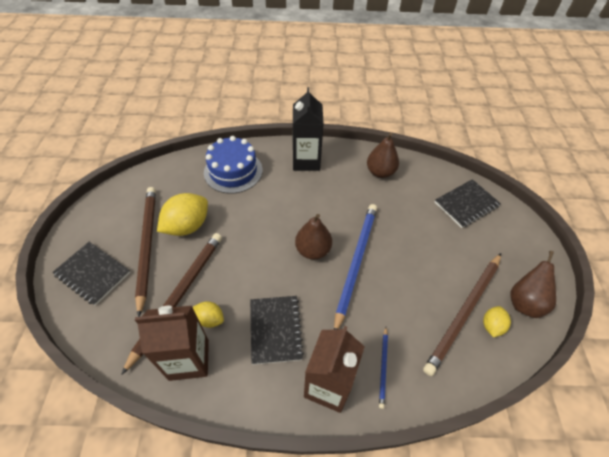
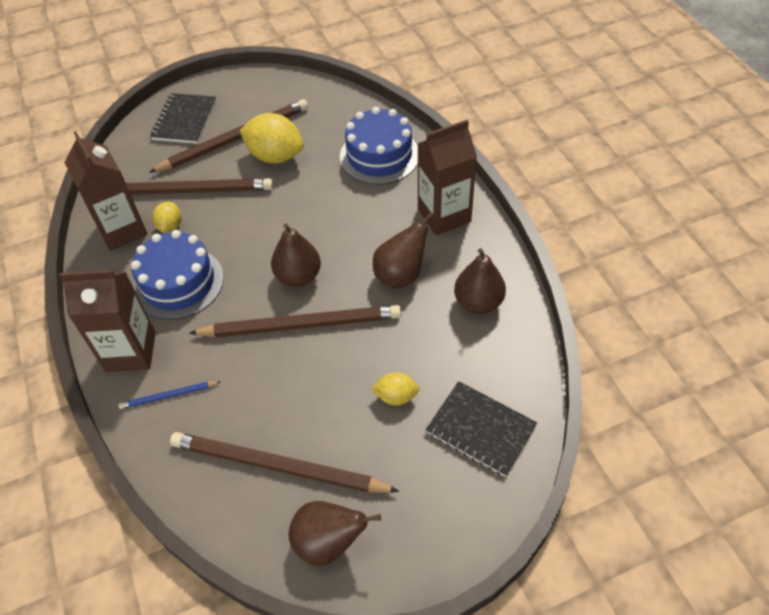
camera: 70 degrees right, 0 degrees up
(275, 330) = (178, 283): black notebook -> blue cake
(306, 161) = (444, 215): black carton -> brown carton
(341, 198) = (401, 275): none -> brown pear
(356, 262) = (301, 325): blue pencil -> brown pencil
(491, 326) = (270, 504): yellow lemon -> yellow lemon (396, 396)

